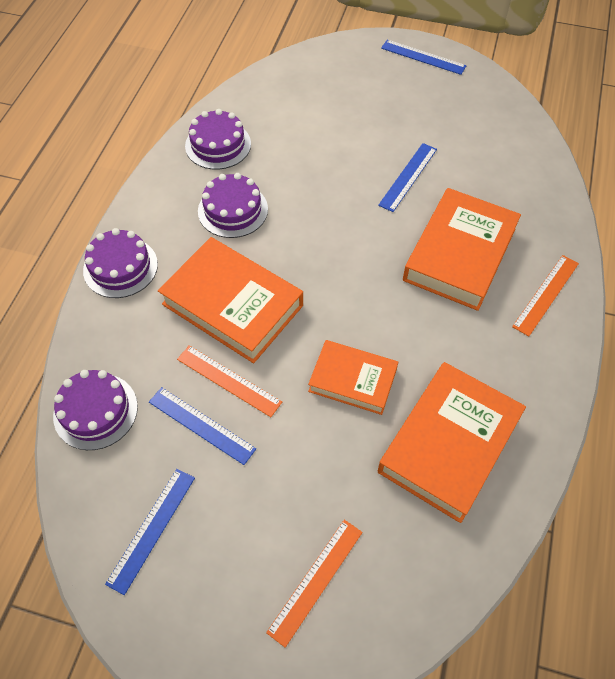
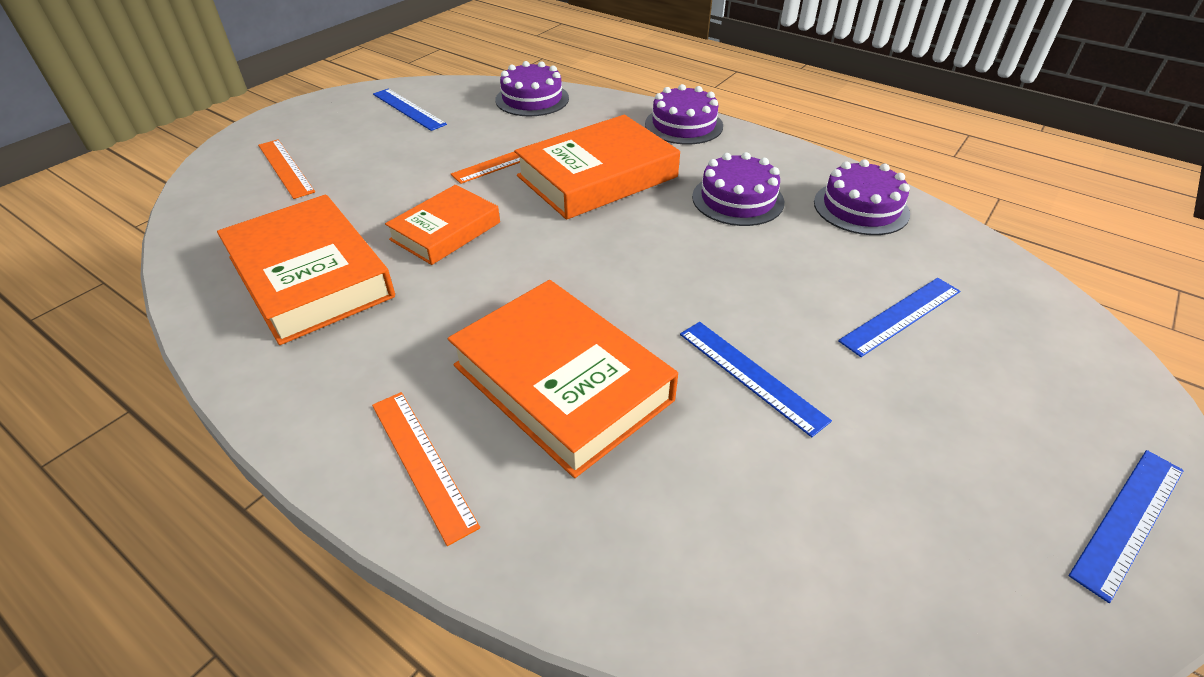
camera: 110 degrees right, 15 degrees down
(201, 425) = (476, 140): blue ruler -> blue ruler (901, 315)

